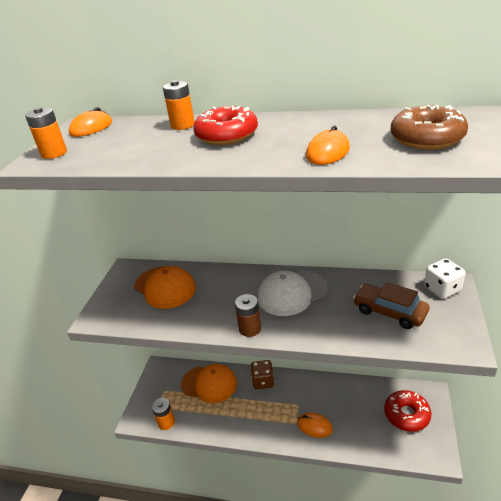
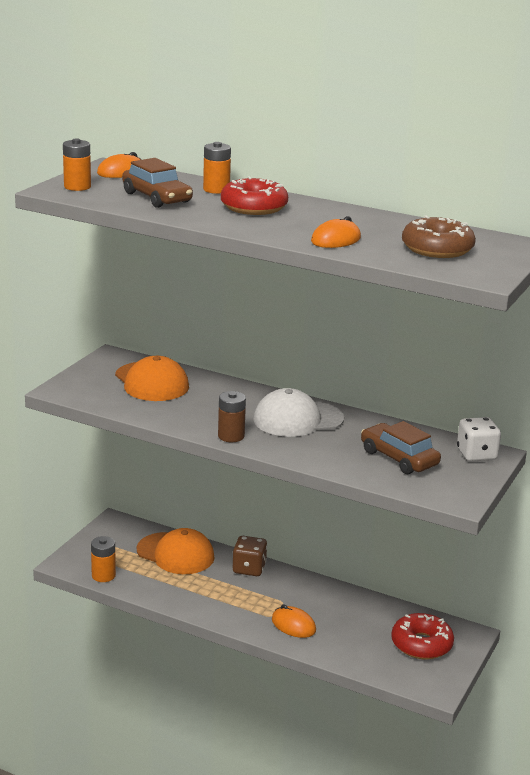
camera: 10 degrees right, 10 degrees down
(133, 147) = (157, 198): none -> brown car

